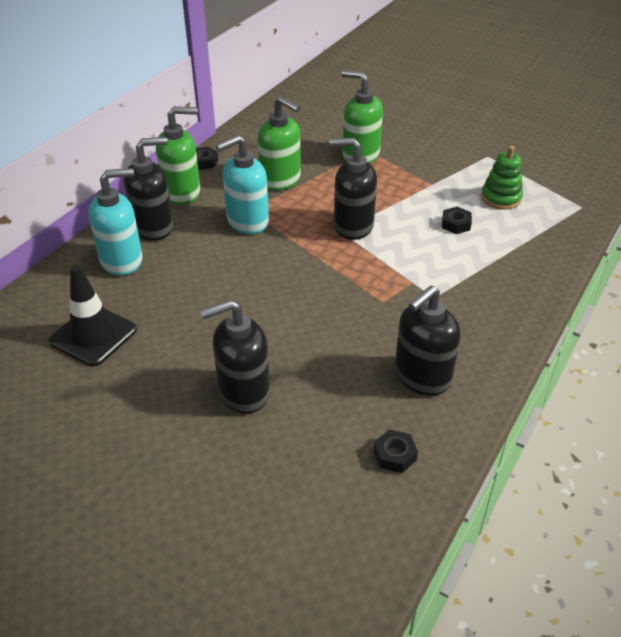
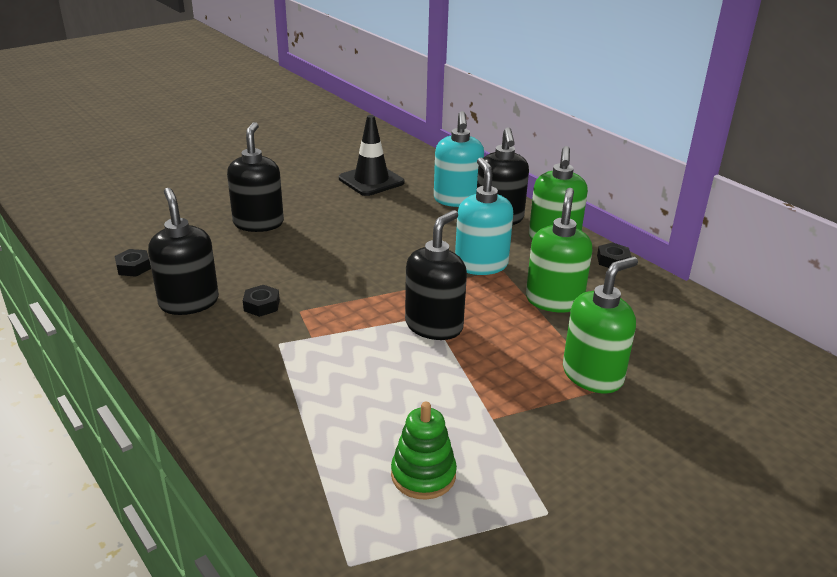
camera: 110 degrees right, 10 degrees down
(280, 180) = (554, 300): green soap dispenser -> green soap dispenser turned 135 degrees clockwise
(456, 224) = (389, 405): black nut -> black nut (262, 305)

